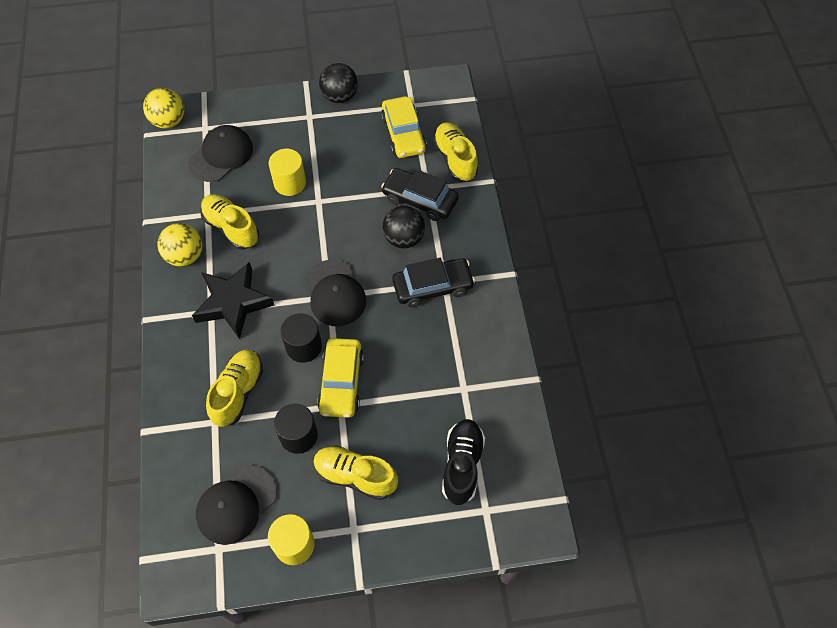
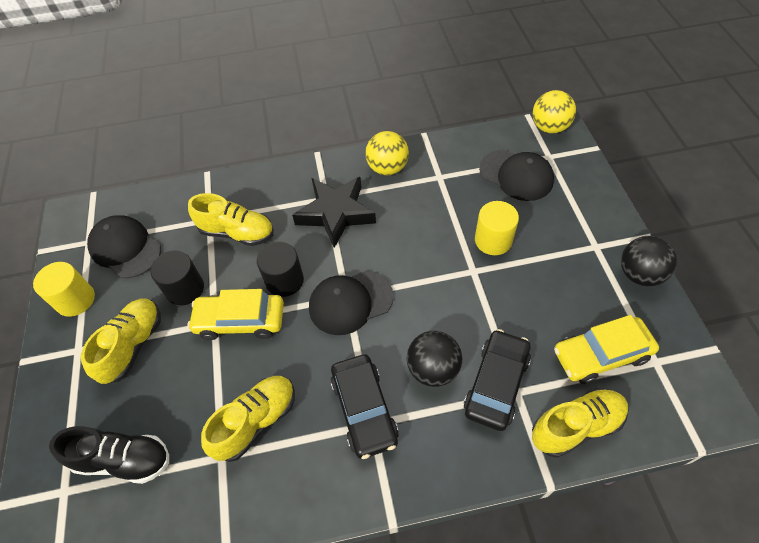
camera: 90 degrees right, 5 degrees down
(231, 228) = (425, 198): yellow shoe -> yellow shoe (256, 421)

